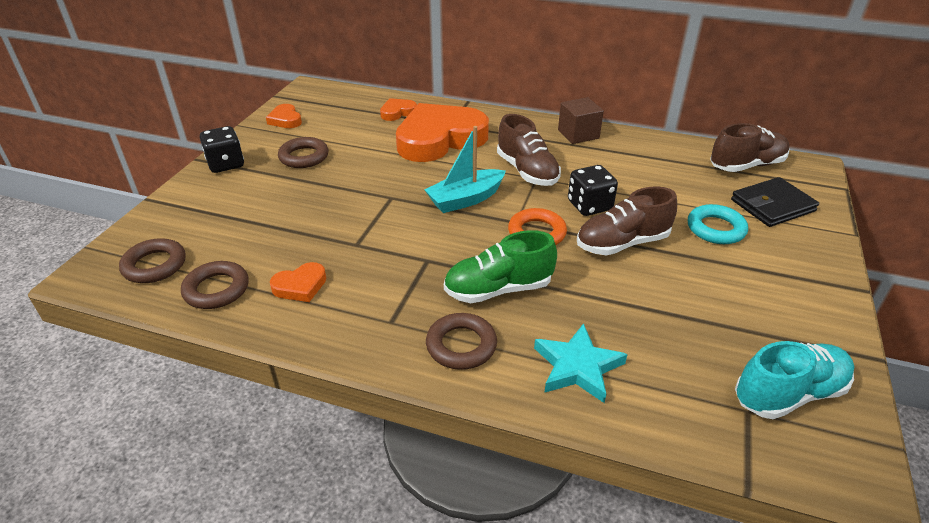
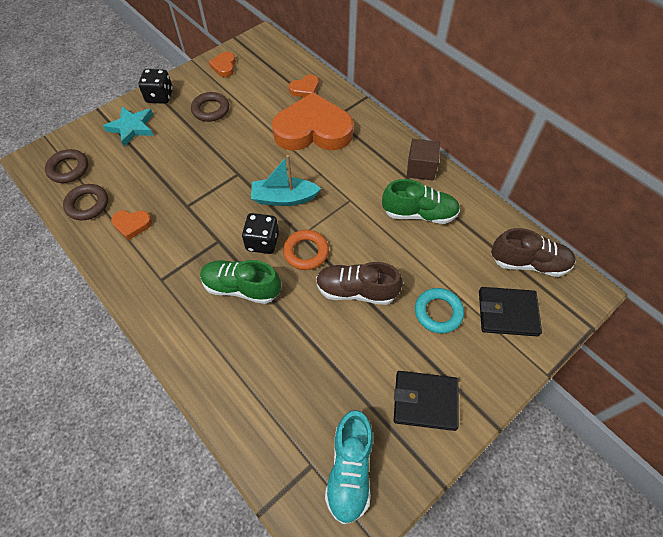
camera: 30 degrees right, 20 degrees up
(397, 112) = (305, 89): orange heart -> orange heart turned 150 degrees clockwise
(461, 345) = (185, 319): brown ring -> none
(527, 171) = (348, 190): brown shoe -> none
(577, 367) = (238, 373): turquoise star -> turquoise star (132, 127)
(589, 206) = (364, 245): black dice -> black dice (262, 242)
(614, 165) = (419, 213): none -> green shoe
(786, 301) = (425, 401): none -> black wallet
(788, 393) = (349, 470): turquoise shoe -> turquoise shoe turned 90 degrees clockwise

